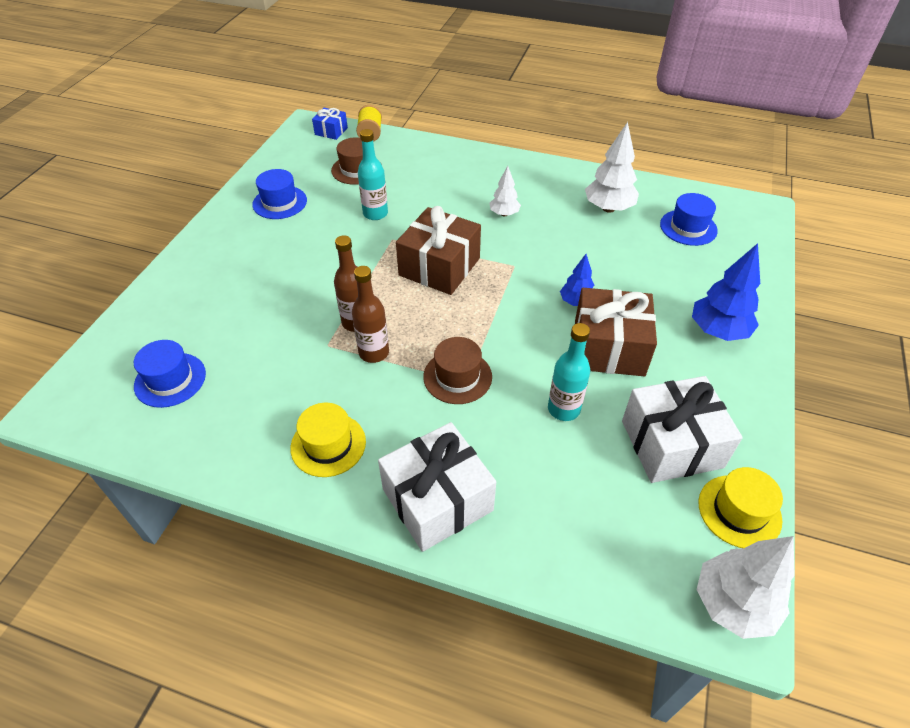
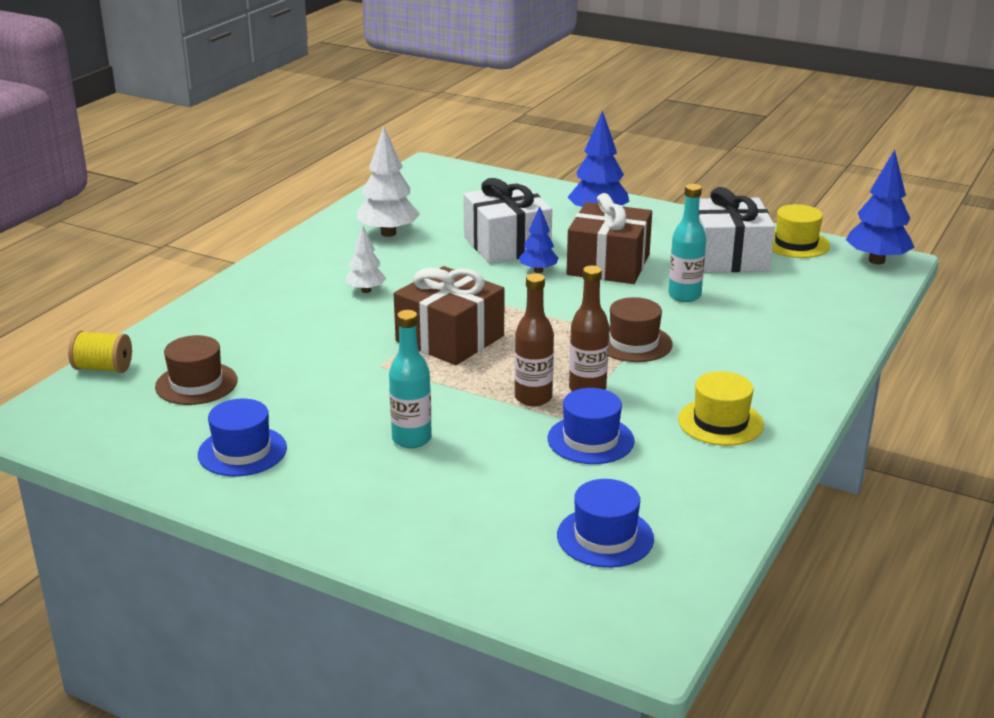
camera: 80 degrees left, 20 degrees down
(331, 131) = (65, 401): blue gift -> none
(375, 214) = (317, 374): turquoise bottle -> turquoise bottle (411, 439)
(437, 500) = (789, 366): white gift -> white gift (507, 245)
(688, 227) = (442, 202): blue hat -> blue hat (590, 440)
(732, 604) = (876, 261): white tree -> blue tree

